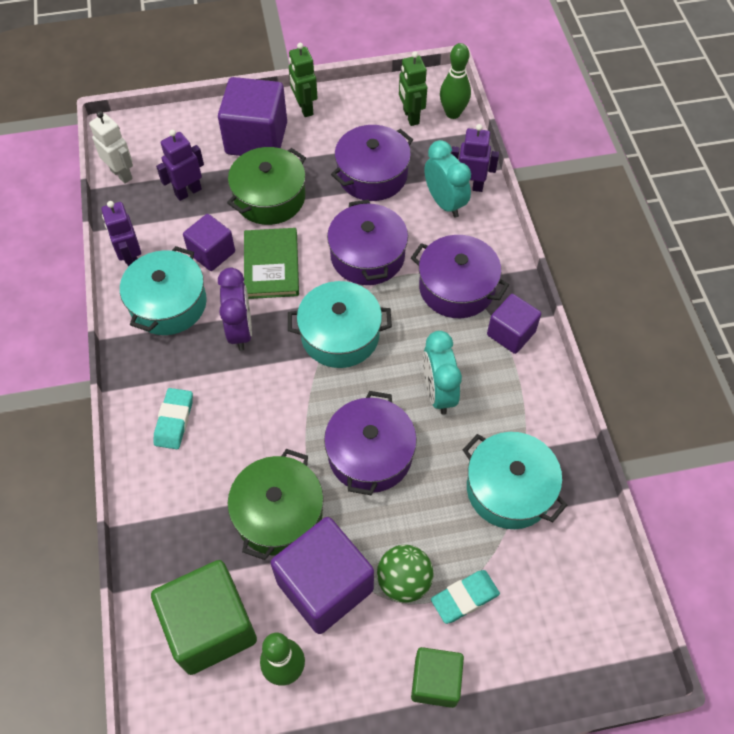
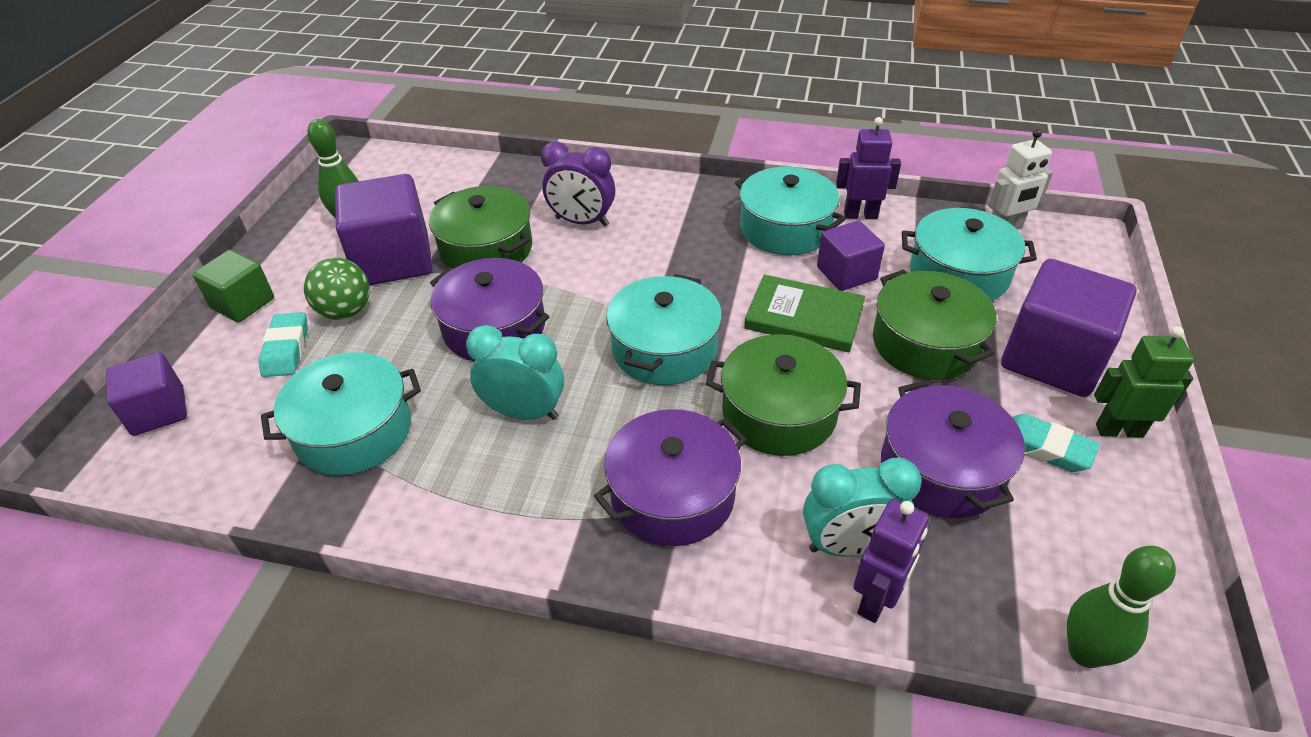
camera: 115 degrees right, 15 degrees down
(174, 421) = (636, 207): turquoise eraser -> turquoise eraser (1045, 447)
(188, 192) = (958, 274): purple robot -> turquoise pot
(211, 626) = (425, 191): green cube -> none
(240, 330) = (719, 271): purple clock -> purple clock (582, 222)
(367, 256) = (779, 413): purple pot -> green pot
(410, 117) = (1081, 574): green robot -> none
(511, 333) = (557, 529): purple cube -> purple cube (158, 411)

